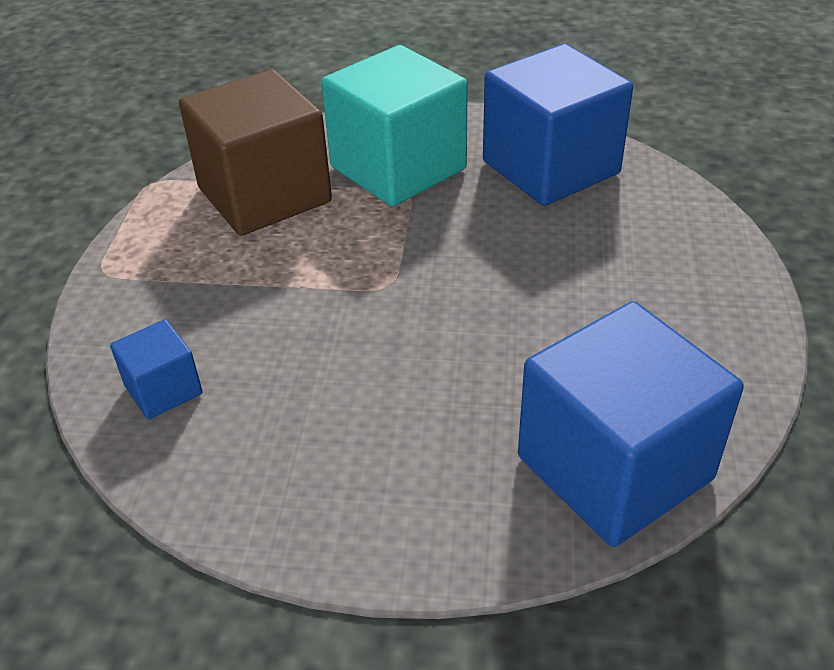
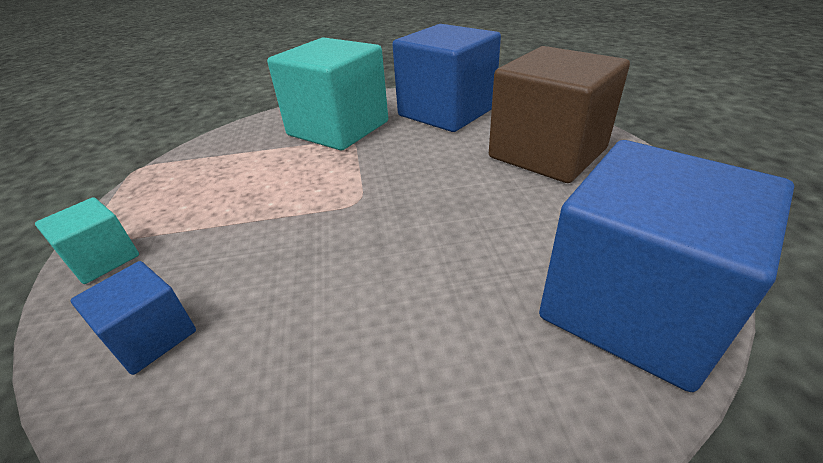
camera: 15 degrees left, 5 degrees down
(118, 299) = (103, 259): none -> turquoise cube
(264, 195) = (237, 160): brown cube -> brown cube (547, 153)

